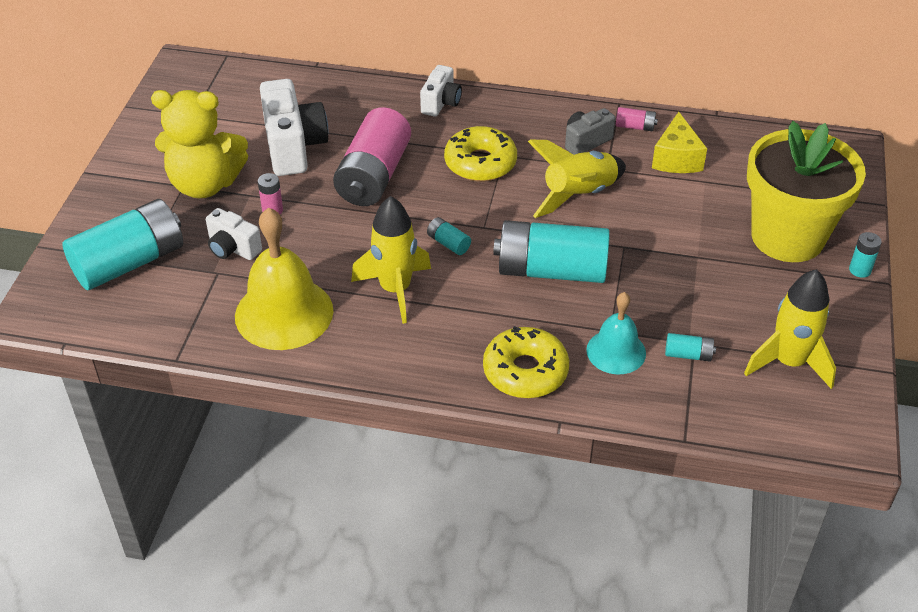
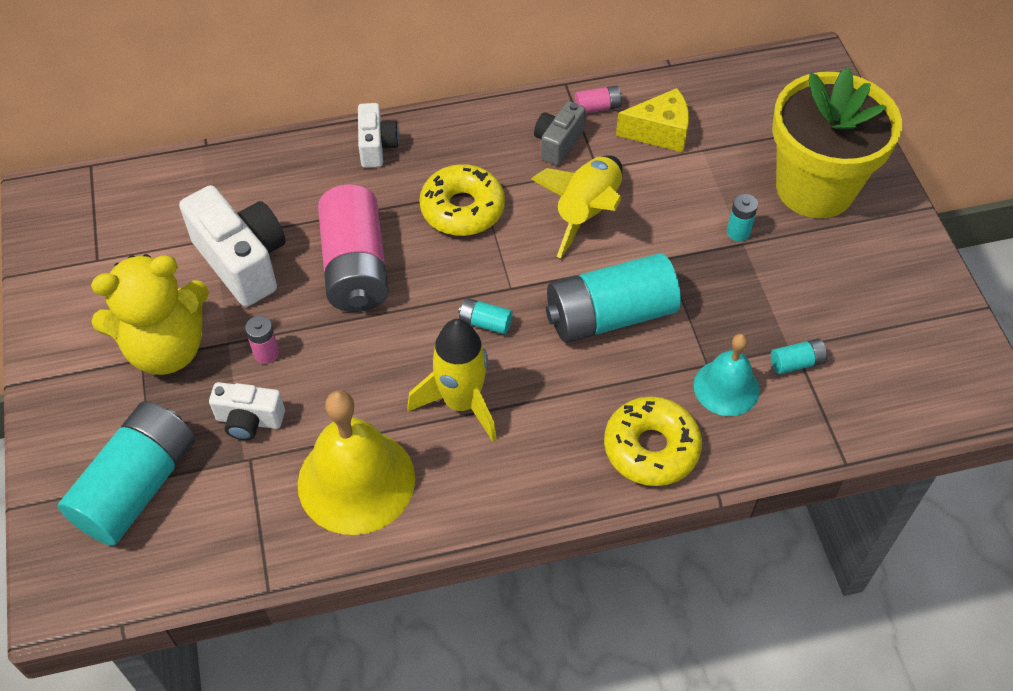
camera: 25 degrees left, 10 degrees up
(676, 158) = (659, 132): yellow cheese -> yellow cheese turned 75 degrees counterclockwise
(789, 362) = (892, 334): yellow rocket -> none
(860, 270) = (900, 201): turquoise battery -> turquoise battery (738, 232)

